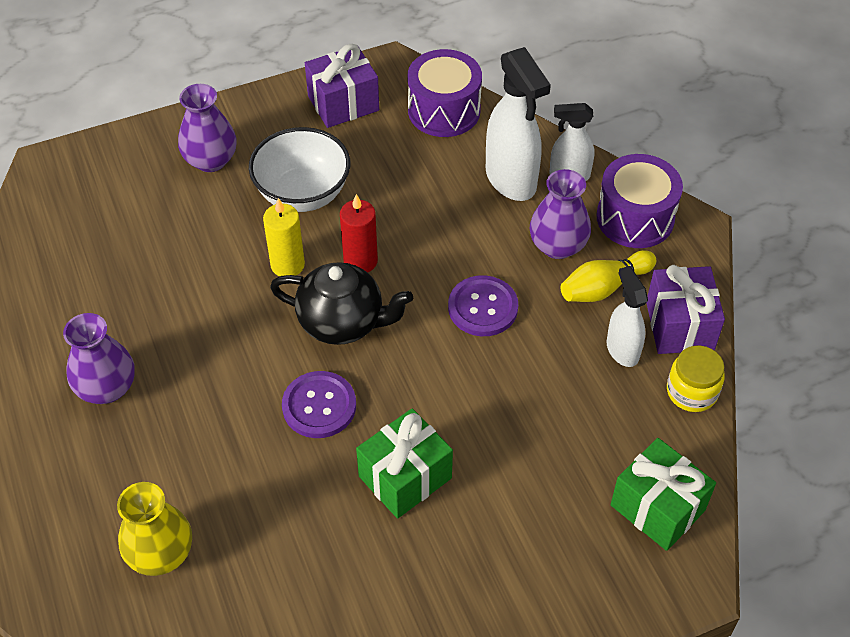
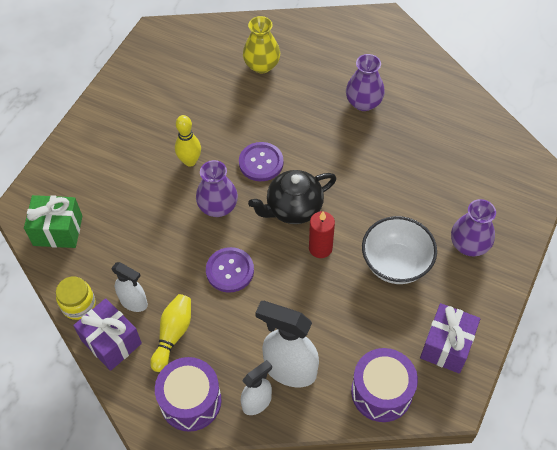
camera: 140 degrees right, 5 degrees up
(287, 265) = (355, 217): yellow candle -> none
(405, 477) = (190, 161): green gift -> yellow bowling pin
(557, 246) = (221, 342): purple vase -> purple vase (218, 207)

